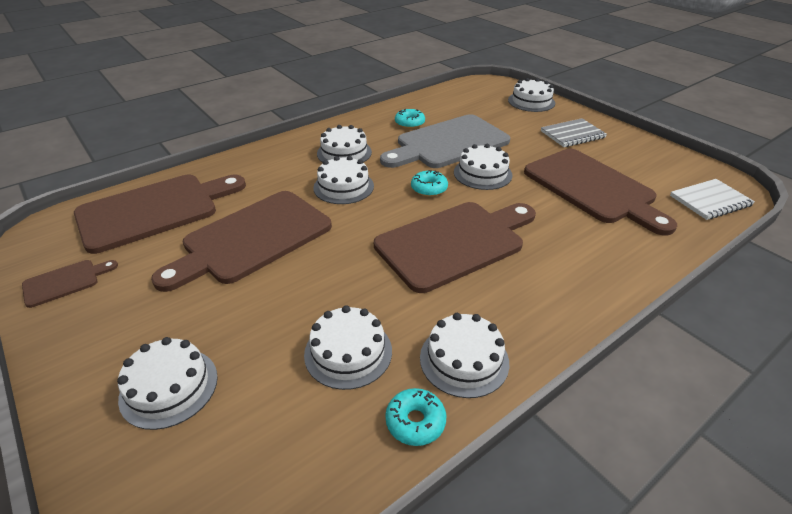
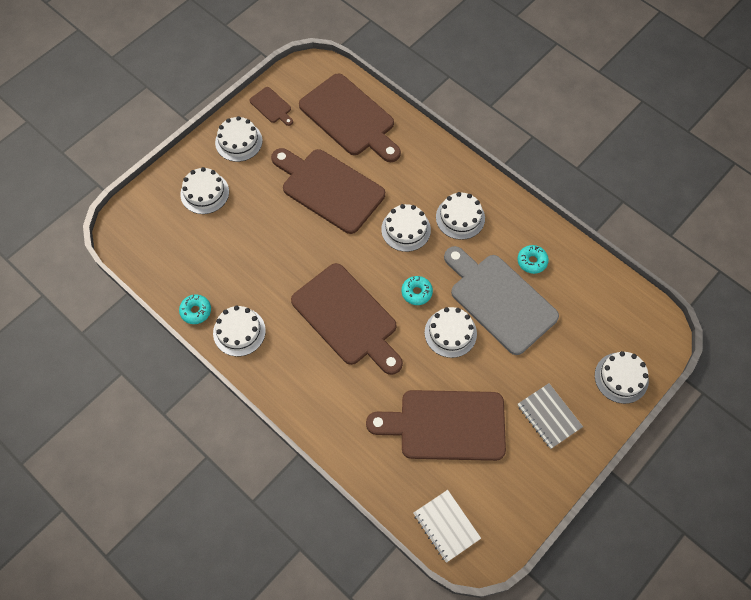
camera: 80 degrees right, 25 degrees up
(348, 352) = (237, 270): white cake -> white cake (238, 141)
(592, 188) = (446, 425): brown cutting board -> brown cutting board turned 45 degrees clockwise

